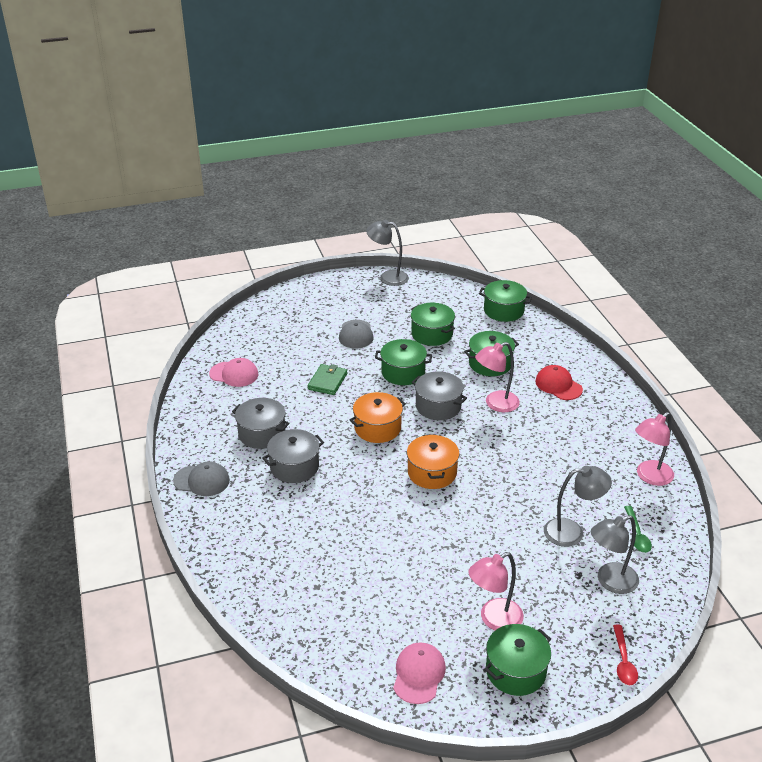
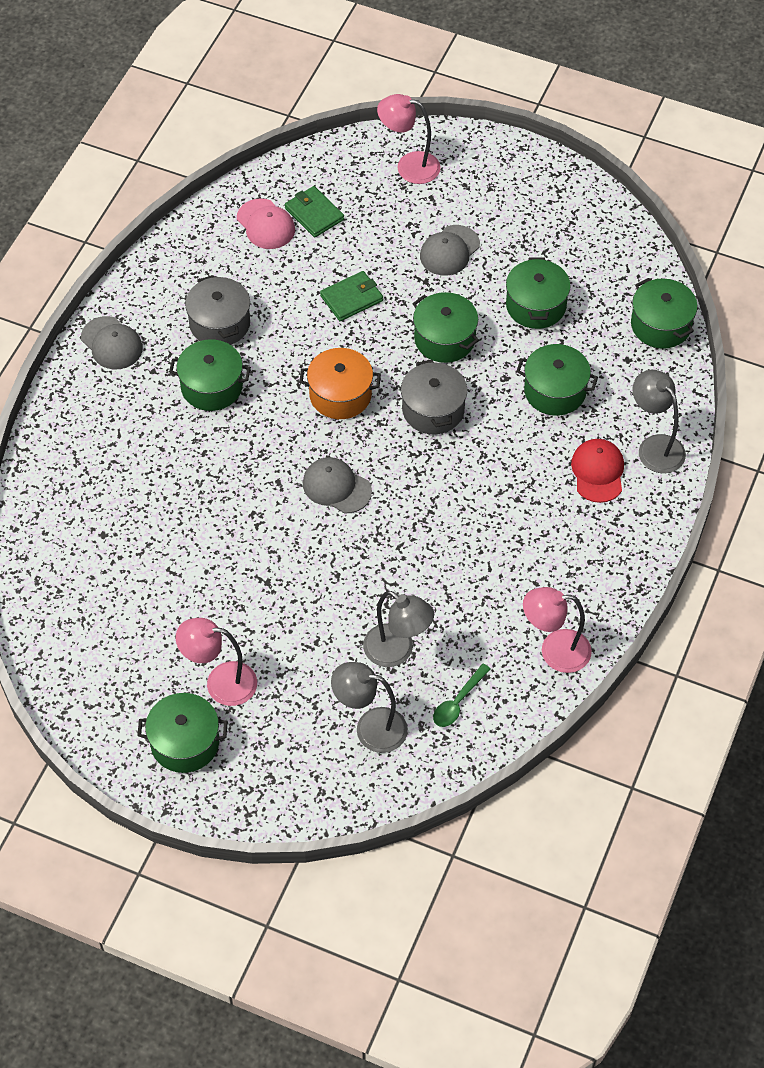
camera: 40 degrees right, 20 degrees up
(258, 356) = (314, 214): none -> green wallet
(294, 467) = (211, 386): grey pot -> green pot
(387, 277) = (578, 184): grey lamp -> grey lamp (655, 447)
(419, 674) = (102, 683): pink cap -> none
(432, 472) = (336, 487): orange pot -> grey cap
(495, 404) = (498, 449): pink lamp -> pink lamp (409, 166)
(623, 661) = (287, 808): red spoon -> none

